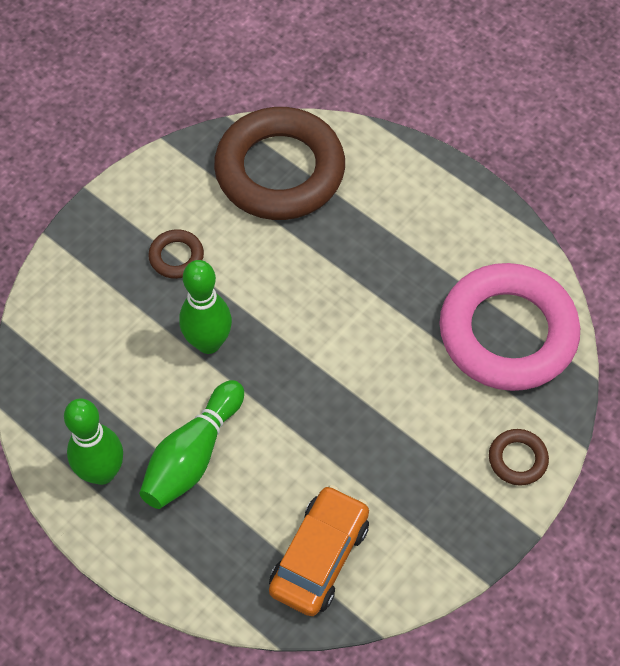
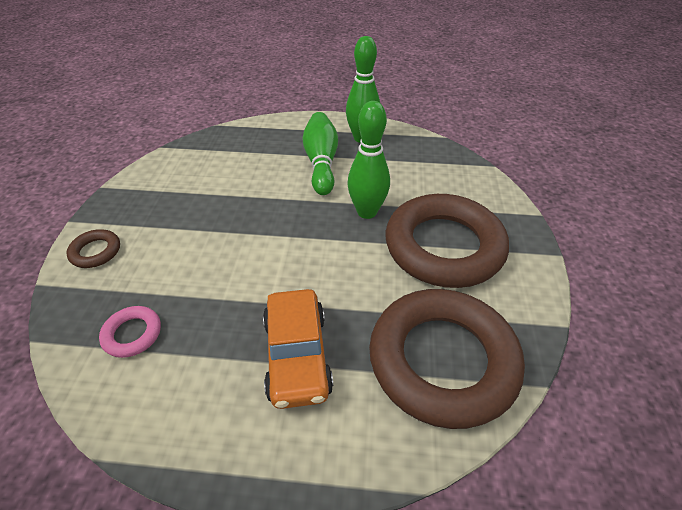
camera: 145 degrees right, 15 degrees down
(176, 257) = (443, 246): brown ring -> brown ring, size x2.44
(319, 557) = (213, 157): orange car -> orange car (297, 355)
(507, 333) = (132, 334): pink ring -> pink ring, size x0.41

